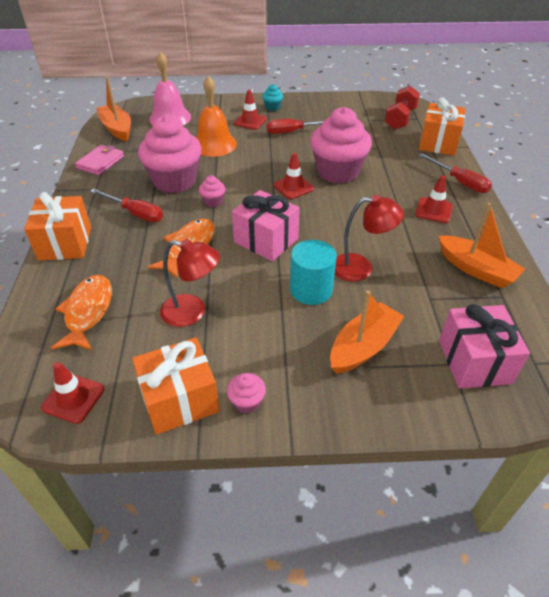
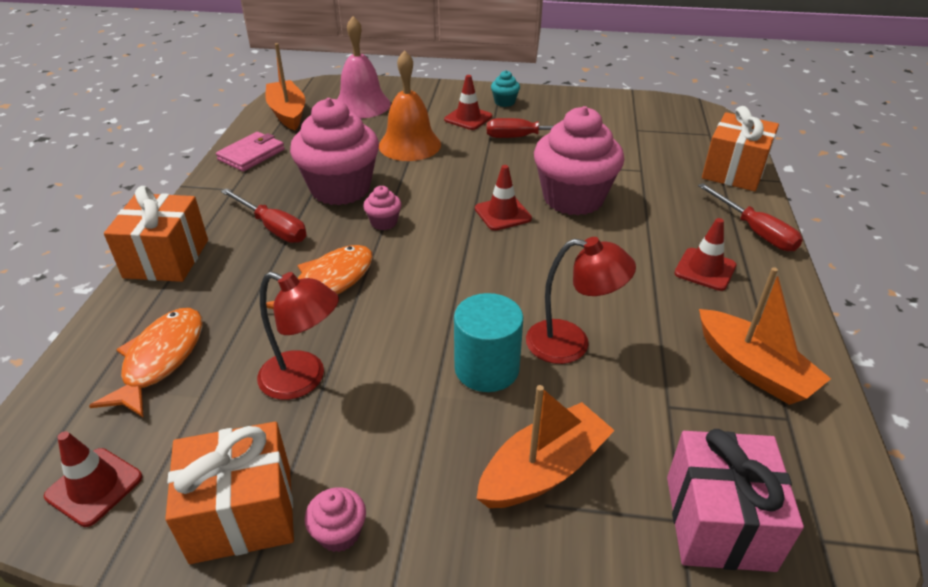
camera: 10 degrees right, 5 degrees down
(266, 240) = (441, 286): pink gift -> none
(400, 119) = (684, 132): red dumbbell -> none

